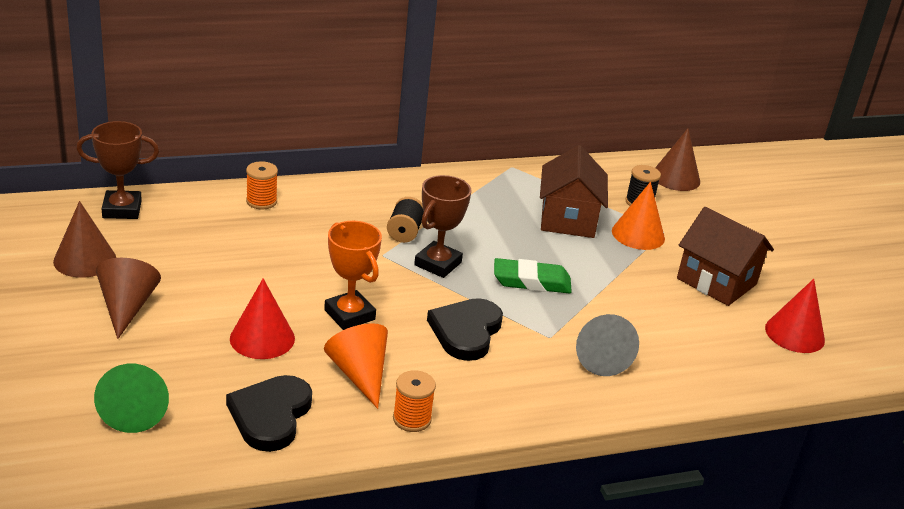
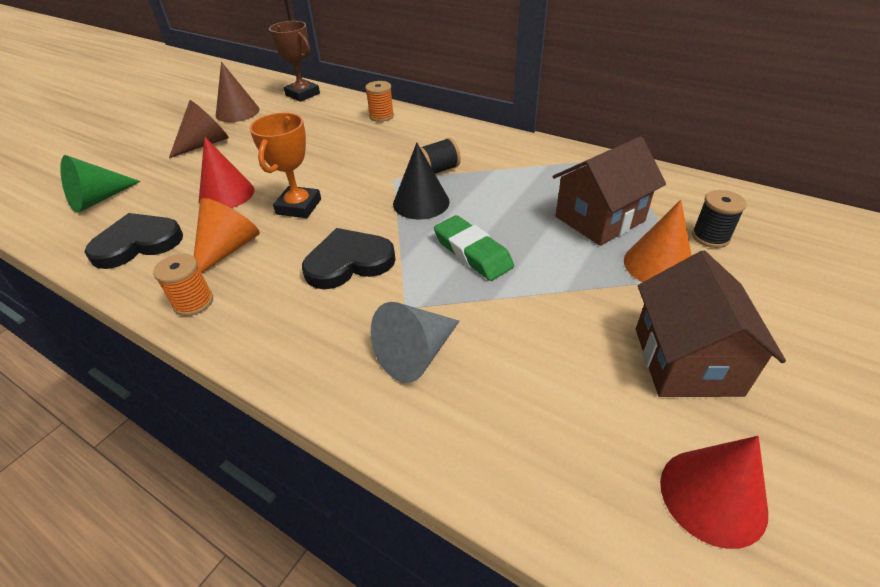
camera: 55 degrees right, 10 degrees up
(438, 264) = (421, 202): brown trophy -> black cone
(675, 178) = (800, 233): brown cone -> none

